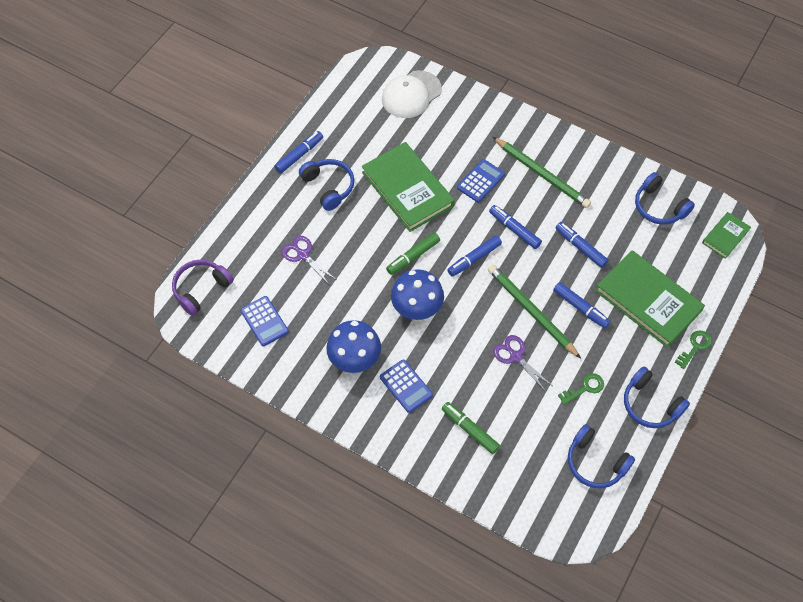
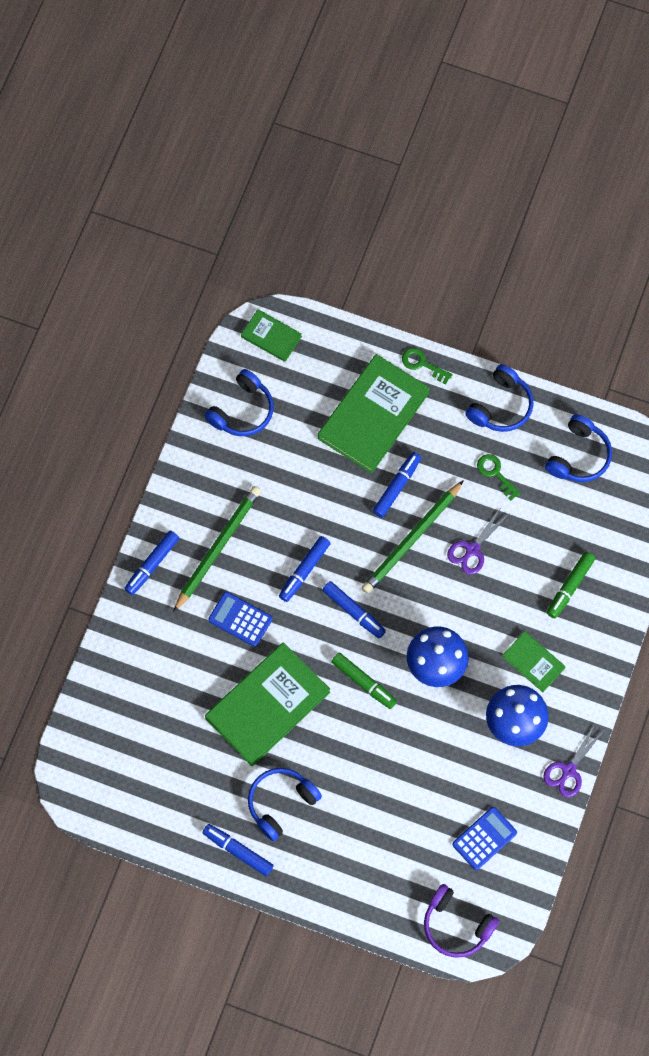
camera: 100 degrees left, 10 degrees up
(303, 255) = (386, 813): purple scissors -> purple scissors (568, 771)
(406, 386) = (533, 662): blue calculator -> green book
(411, 94) = (116, 726): white cap -> none
(580, 247) = (316, 494): blue marker -> blue marker (152, 564)

